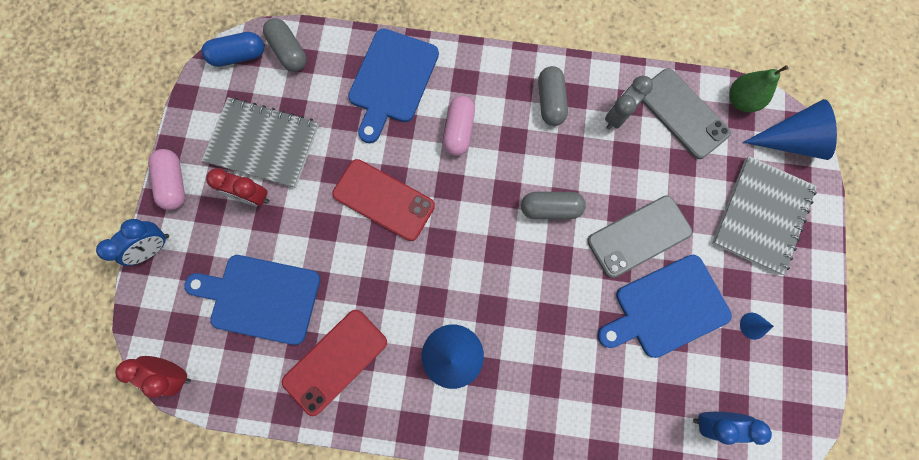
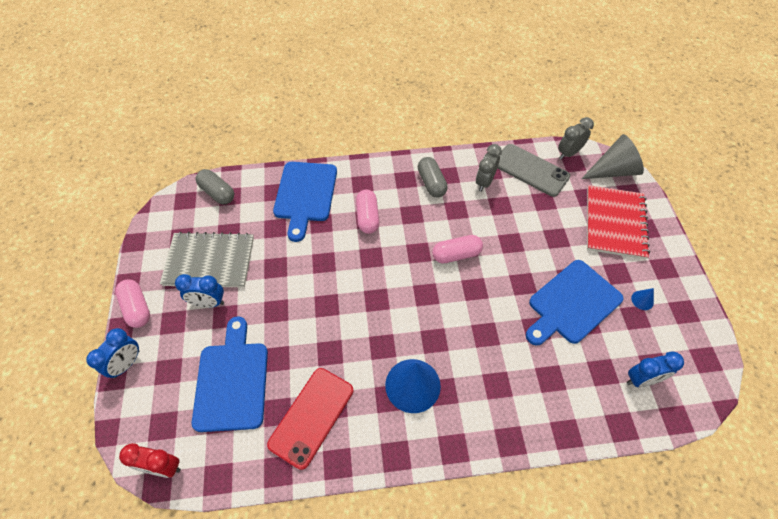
camera: 15 degrees left, 20 degrees down
(239, 56) = (176, 204): blue capsule -> none
(253, 196) = (208, 302): red clock -> blue clock
(261, 297) = (232, 381): blue cutting board -> blue cutting board turned 90 degrees clockwise
(383, 200) = (321, 279): red phone -> none
(550, 208) = (456, 255): grey capsule -> pink capsule
(638, 236) = (530, 258): grey phone -> none
(741, 100) = (568, 153): green pear -> grey clock
(761, 216) = (615, 223): grey notebook -> red notebook
(789, 141) = (613, 171): blue cone -> grey cone

